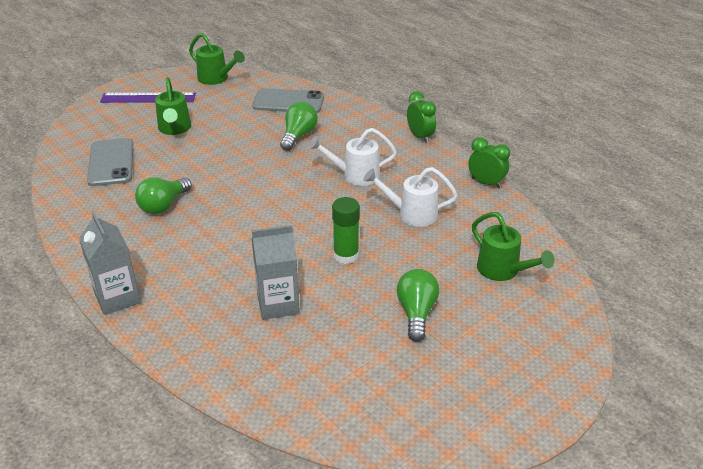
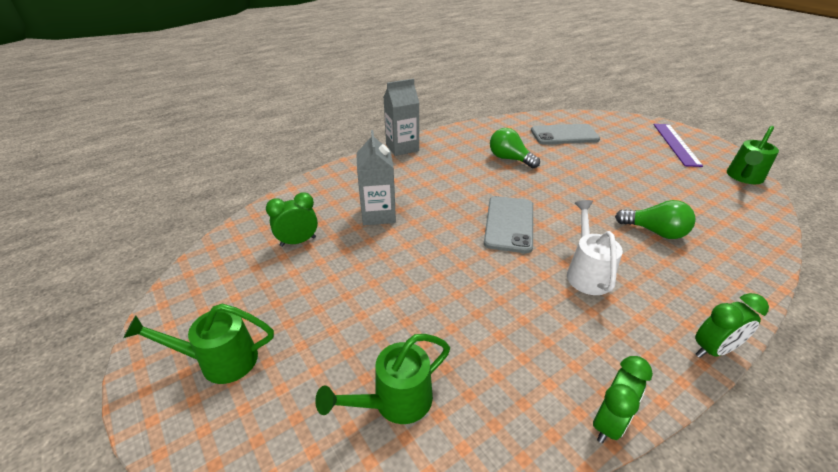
camera: 95 degrees right, 0 degrees up
(174, 129) = (629, 159): green watering can -> green watering can (220, 360)
(288, 102) = (729, 226): grey phone -> grey phone (509, 224)
(332, 363) = (298, 241): none -> green clock
(346, 255) = (439, 257): green glue stick -> none
(411, 214) = (515, 318): white watering can -> none
(416, 313) = (341, 302): green light bulb -> none

